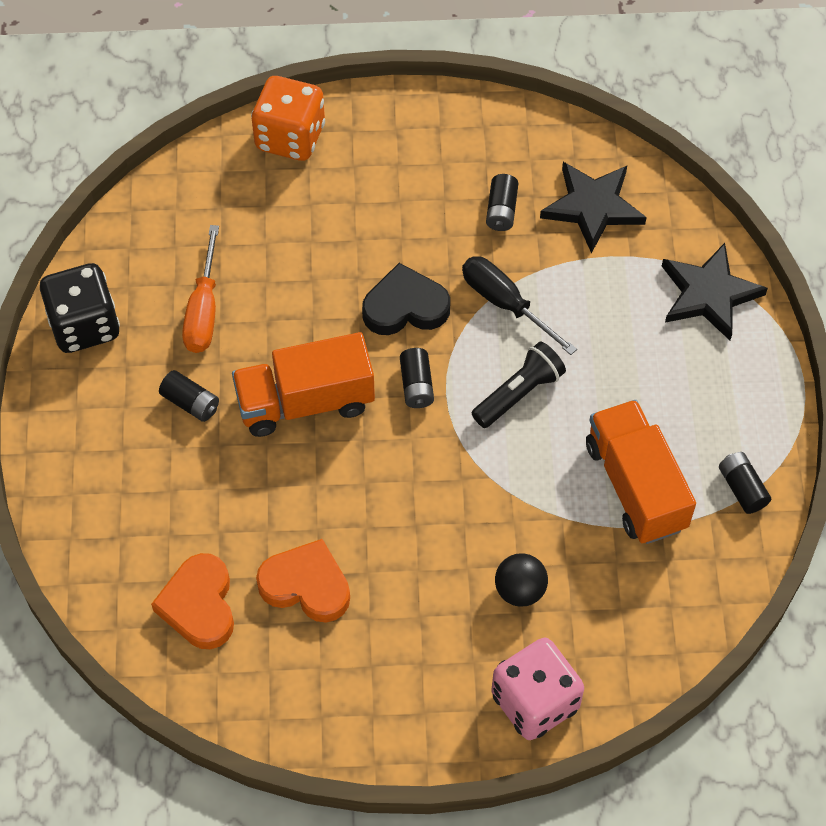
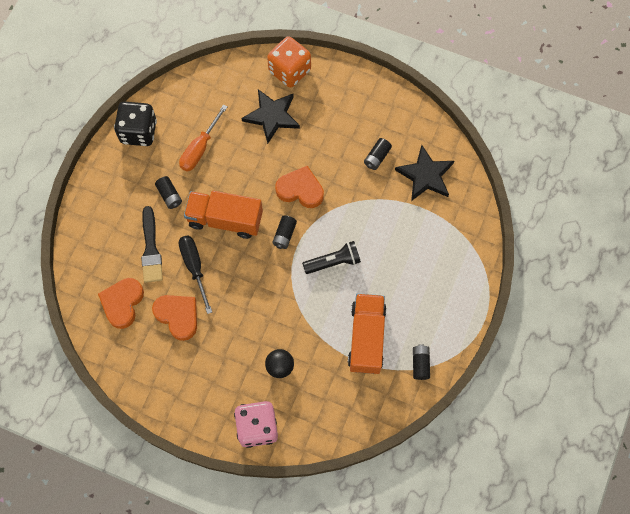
camera: 25 degrees right, 10 degrees up
(202, 498) = (151, 248): none -> black brush
(405, 307) = (300, 190): black heart -> orange heart
(505, 303) = (352, 210): black screwdriver -> black screwdriver (194, 267)
(708, 294) = (460, 250): black star -> black star (272, 116)

